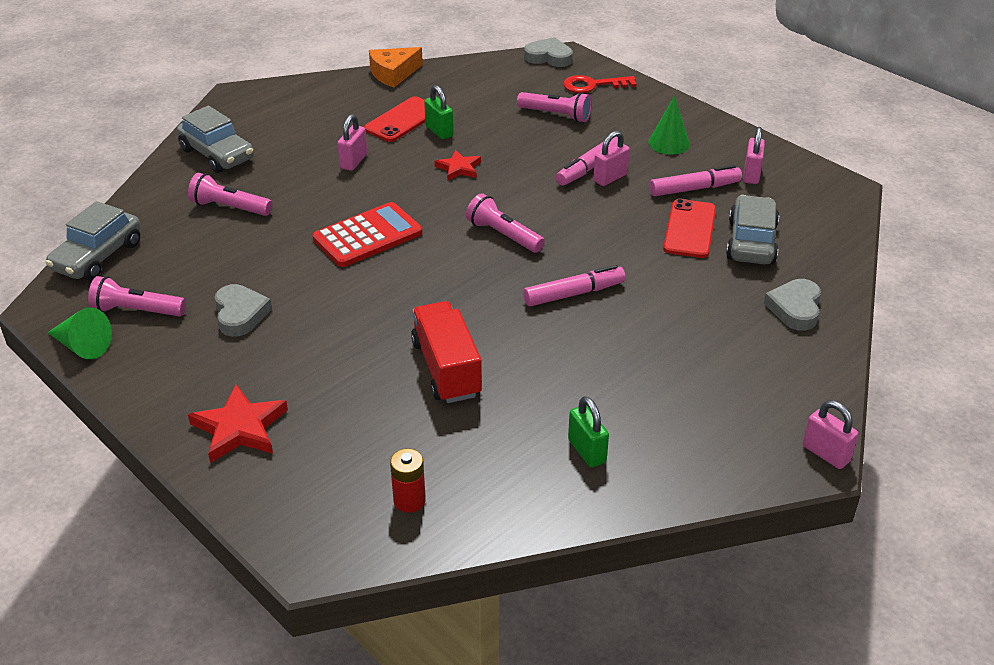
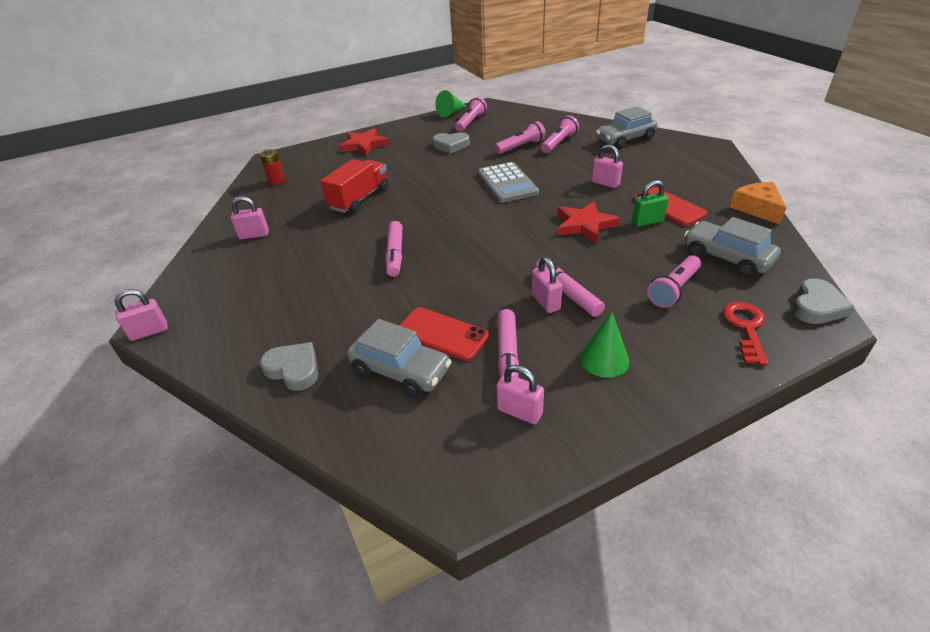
camera: 110 degrees right, 0 degrees up
(98, 256) = (524, 113): grey car -> grey car (726, 258)
(367, 236) = (507, 183): red calculator -> grey calculator
(446, 369) = (359, 199): red truck -> red truck turned 60 degrees counterclockwise
(458, 168) = (584, 225): red star -> red star, size x1.59
(503, 235) = (482, 234): pink flashlight -> pink flashlight (521, 147)
(586, 451) = (254, 235): green padlock -> pink padlock

